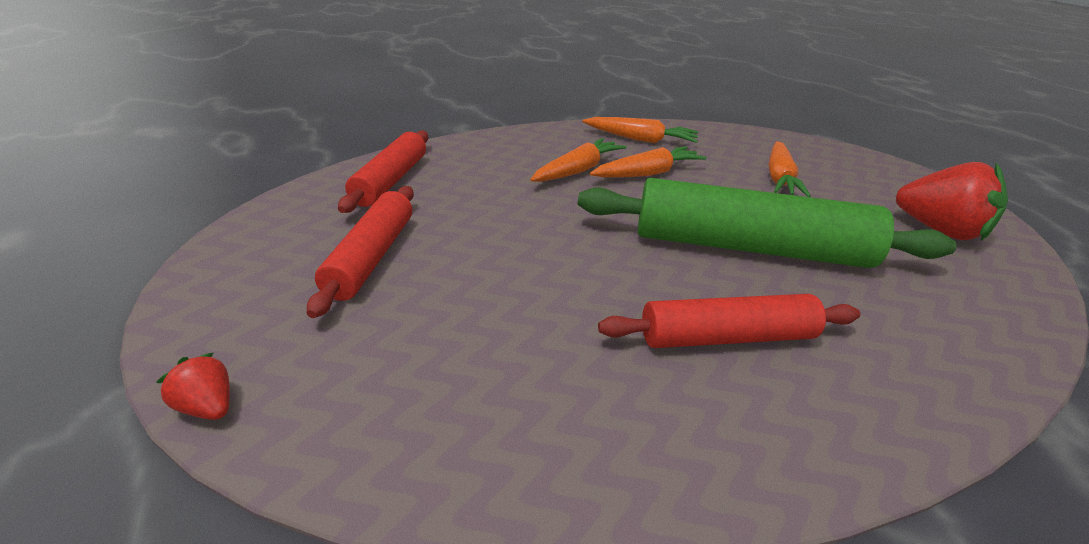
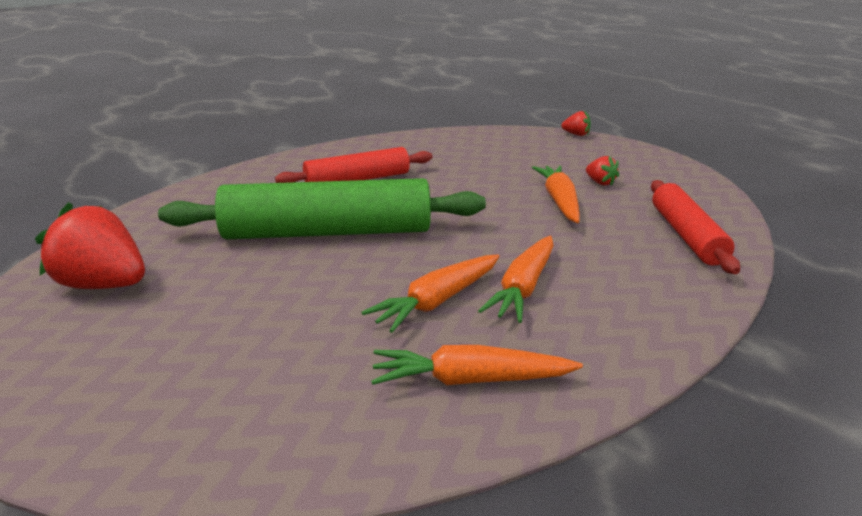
camera: 165 degrees right, 5 degrees down
(371, 257) = (600, 182): red rolling pin -> red strawberry
(779, 178) = (253, 333): orange carrot -> orange carrot (559, 201)

